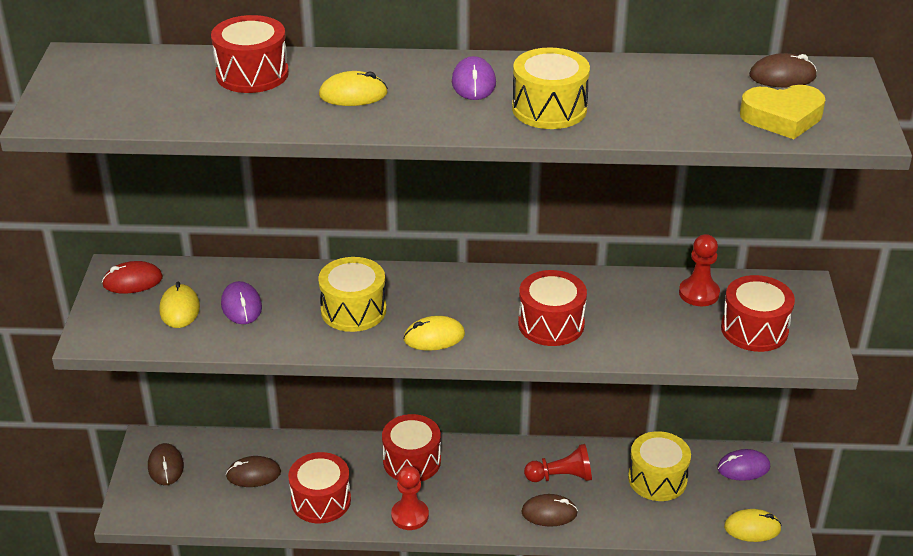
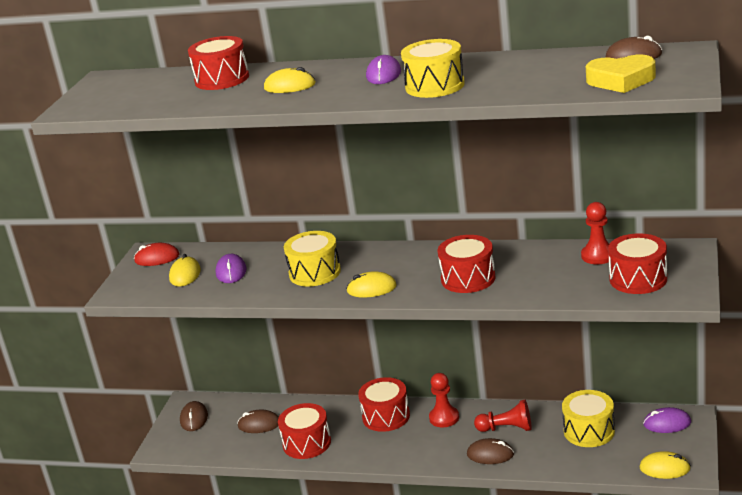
camera: 15 degrees right, 10 degrees down
(410, 516) = (375, 454): red pawn -> red pawn (444, 418)

